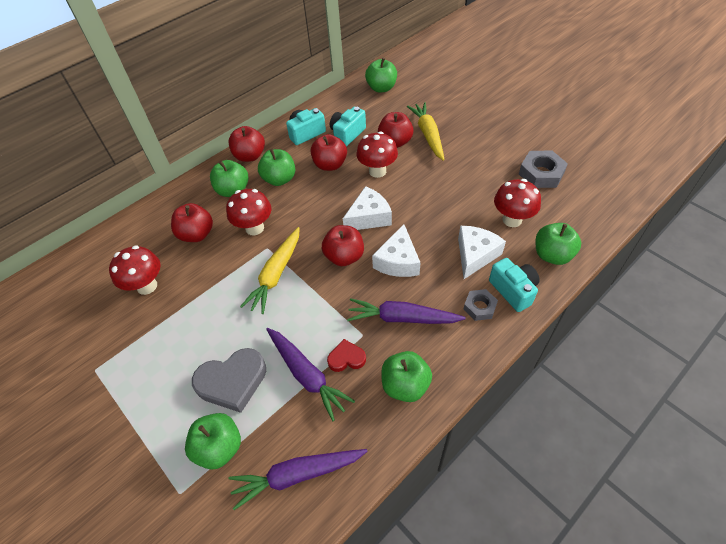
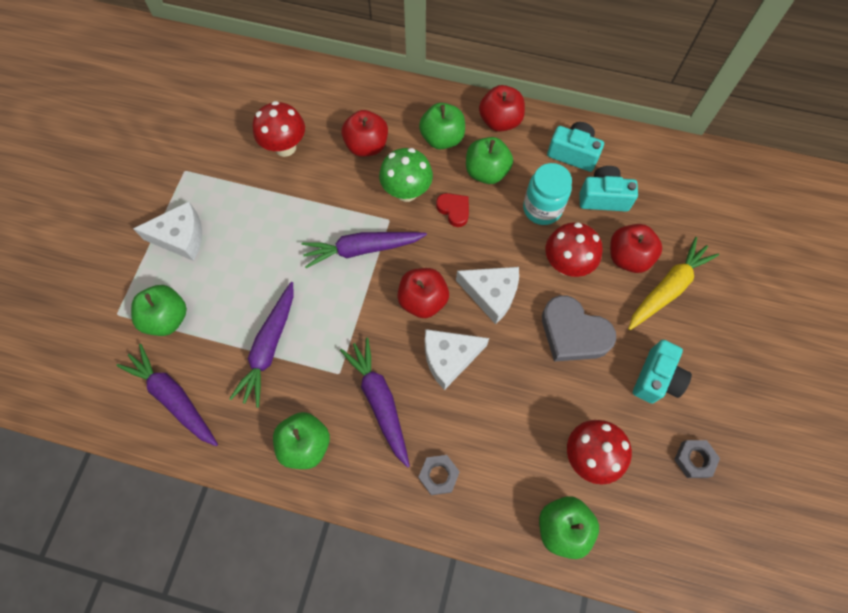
camera: 55 degrees right, 15 degrees up
(232, 382) = (230, 288): grey heart -> grey heart (573, 333)
(254, 228) = (406, 192): red mushroom -> green mushroom
(276, 274) = (362, 249): yellow carrot -> purple carrot
(330, 165) = (542, 209): red apple -> turquoise jar
(346, 358) = (305, 373): red heart -> red heart (454, 210)
(381, 88) = (714, 188): green apple -> none
(475, 255) = (508, 437): white cheese -> white cheese (181, 237)
(513, 290) = (482, 503): turquoise camera -> turquoise camera (656, 378)
(541, 173) = (694, 459): grey nut -> grey nut, size x0.62

